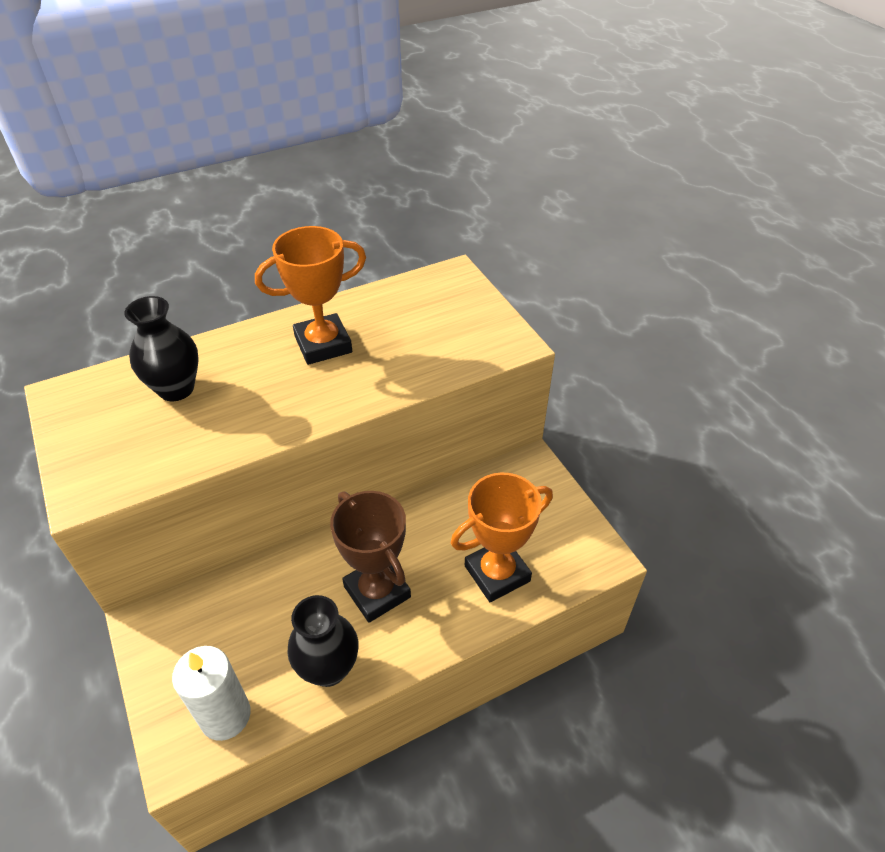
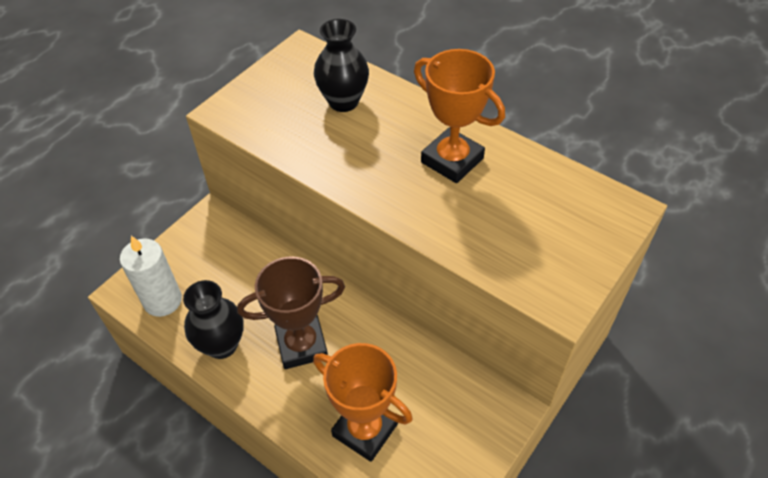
camera: 65 degrees right, 5 degrees up
(377, 592) = (301, 345): brown trophy -> brown trophy turned 45 degrees clockwise

